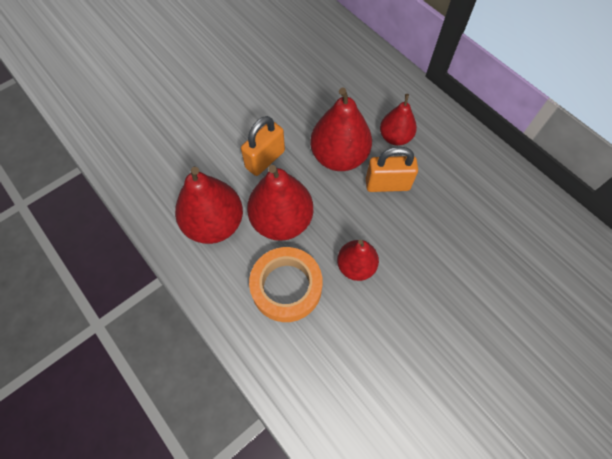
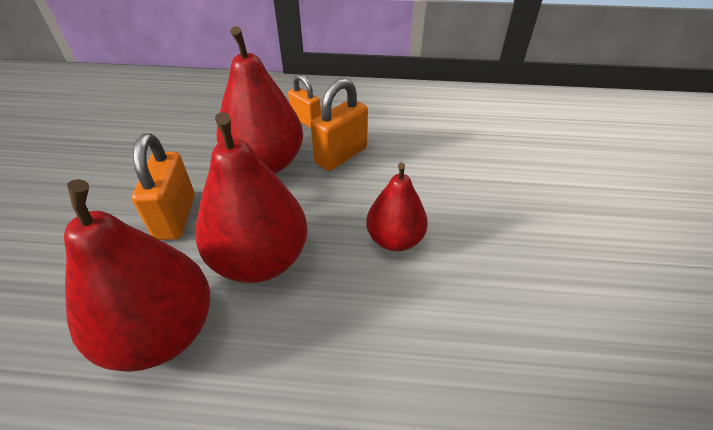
camera: 45 degrees left, 20 degrees down
(286, 287) = (343, 324): orange tape -> none
(395, 137) = (306, 121): red pear -> orange padlock

